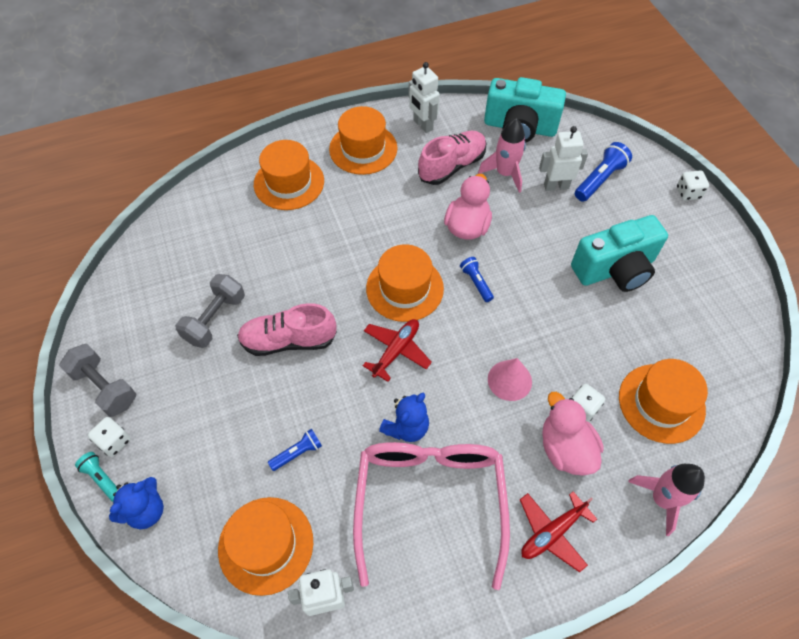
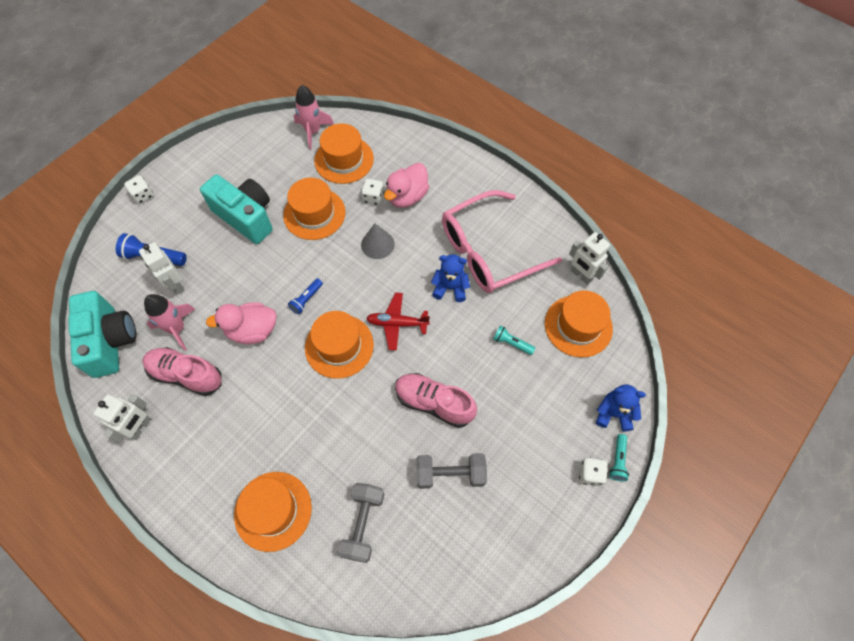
camera: 120 degrees left, 5 degrees up
(105, 387) = (559, 517): grey dumbbell -> grey dumbbell (363, 524)
(288, 340) = (434, 403): pink shoe -> pink shoe turned 150 degrees clockwise
(297, 453) = (511, 343): blue flashlight -> turquoise flashlight
(363, 149) = (197, 466): orange hat -> orange hat (314, 213)
(509, 380) = (377, 244): pink cone -> grey cone
(552, 532) = (463, 184): red plane -> none
(662, 499) = (408, 142): pink rocket -> pink rocket (313, 131)

